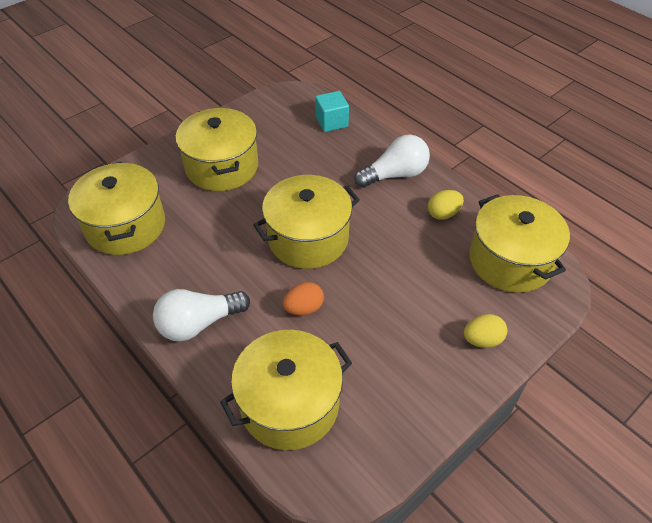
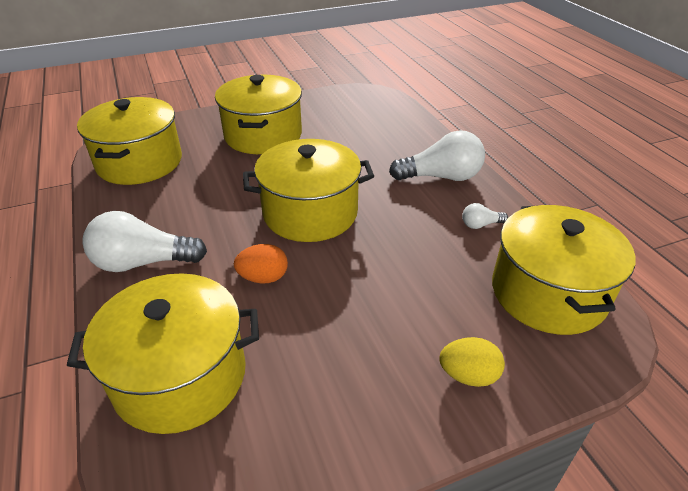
camera: 20 degrees right, 10 degrees down
(331, 122) = (396, 121): turquoise cube -> none
(443, 214) = (480, 225): yellow egg -> white light bulb

